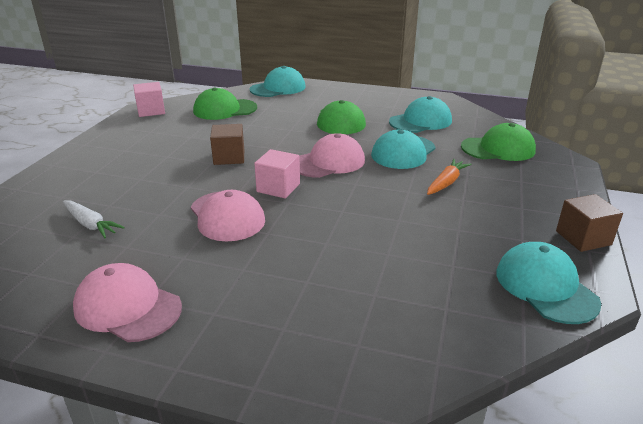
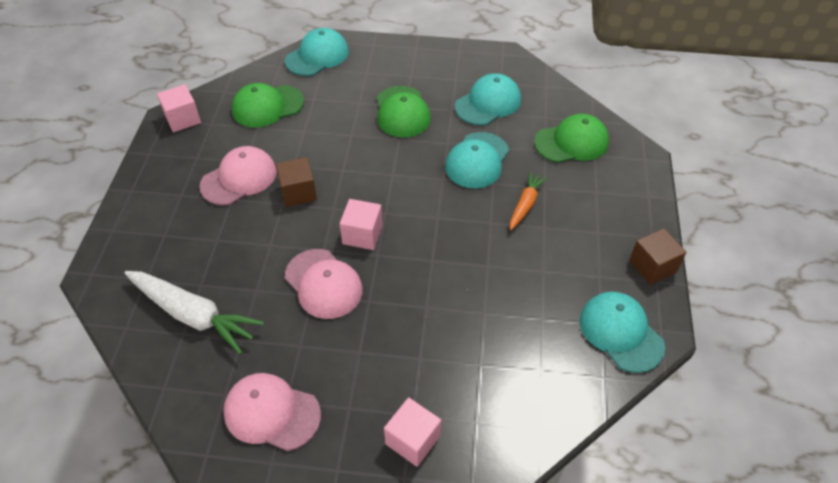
camera: 10 degrees left, 20 degrees up
(90, 224) = (193, 315): white carrot -> white carrot, size x1.79
(277, 352) = (412, 440): none -> pink cube
(328, 162) = (404, 187): pink cap -> pink cap (239, 178)

